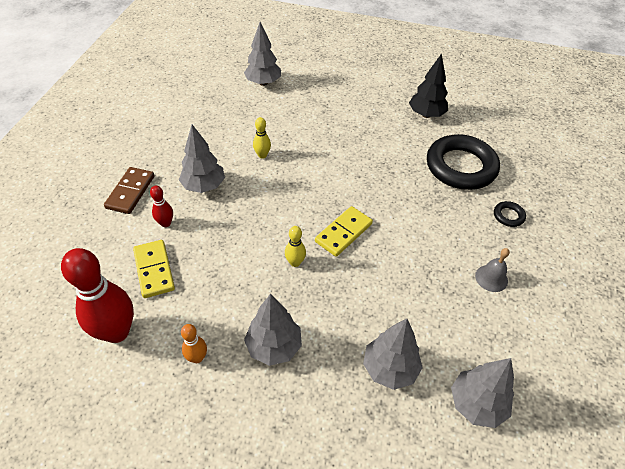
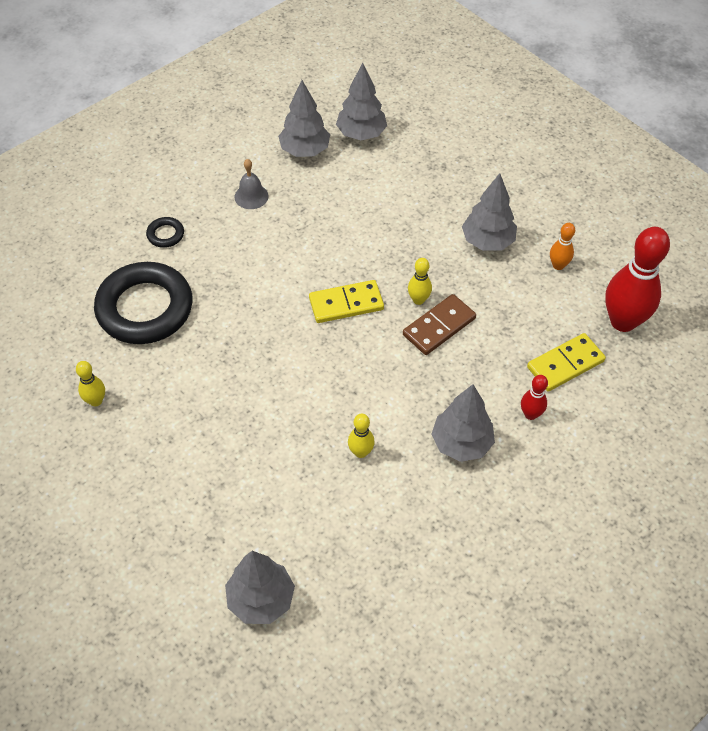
camera: 145 degrees left, 5 degrees up
(130, 192) = (555, 482): brown domino -> brown domino (439, 326)
(154, 270) = (565, 364): yellow domino -> yellow domino turned 45 degrees clockwise
(389, 368) = (405, 182): grey tree -> grey tree (305, 151)
(426, 115) = (96, 401): black tree -> yellow bowling pin

